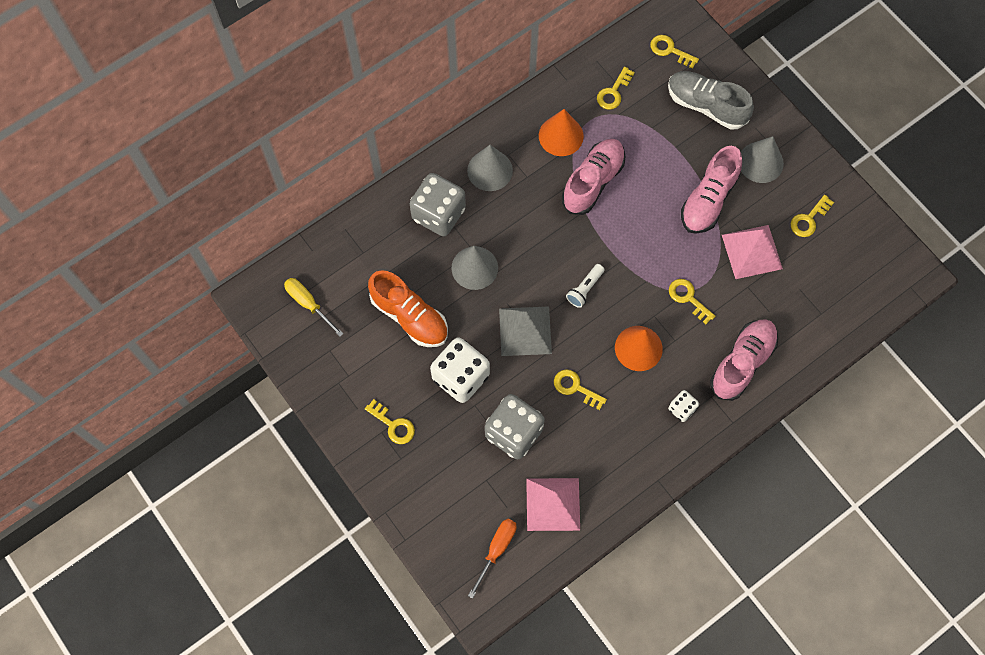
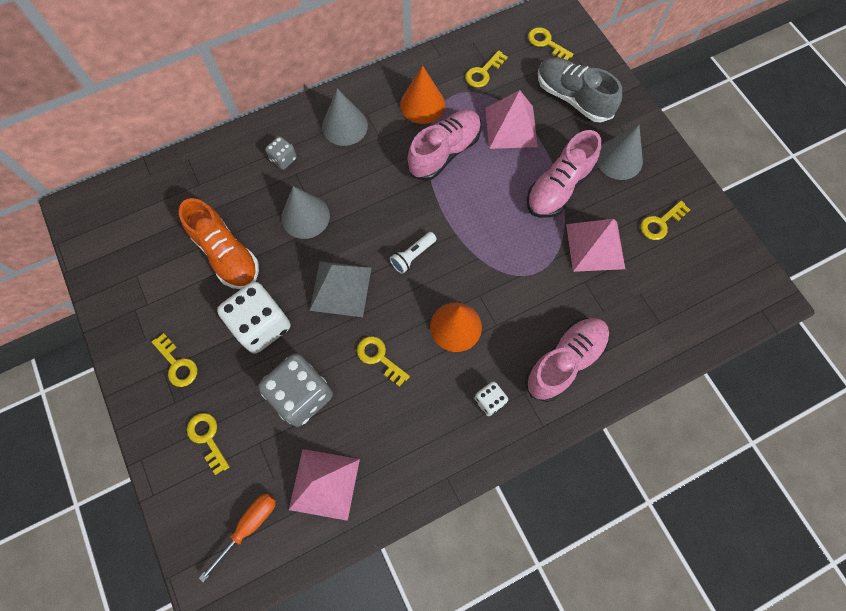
camera: 10 degrees right, 0 degrees up
(308, 304) = (129, 225): yellow screwdriver -> none
(438, 214) = (283, 159): grey dice -> grey dice, size x0.49
(651, 145) = (511, 127): none -> pink pyramid
(688, 298) = (519, 283): yellow key -> yellow key (207, 438)

